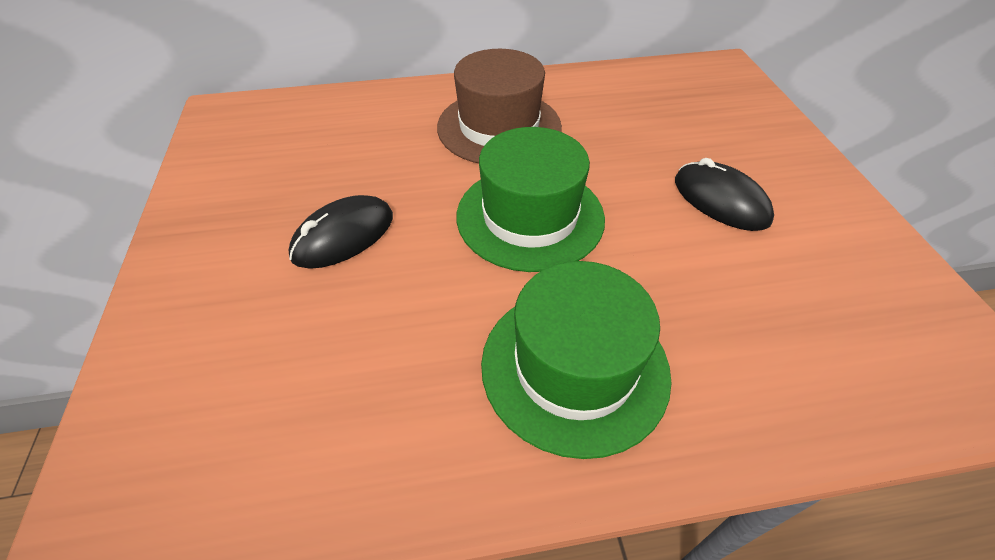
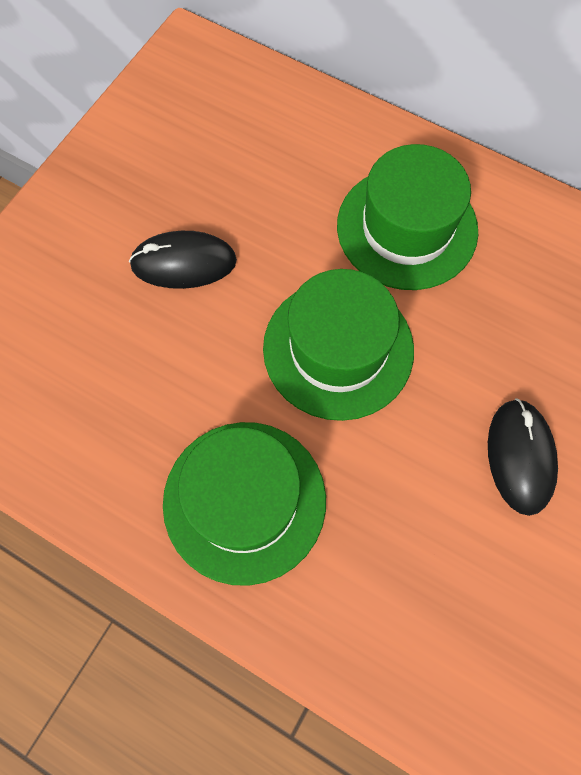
camera: 40 degrees right, 20 degrees up
(499, 127) = (407, 228): brown hat -> green hat

